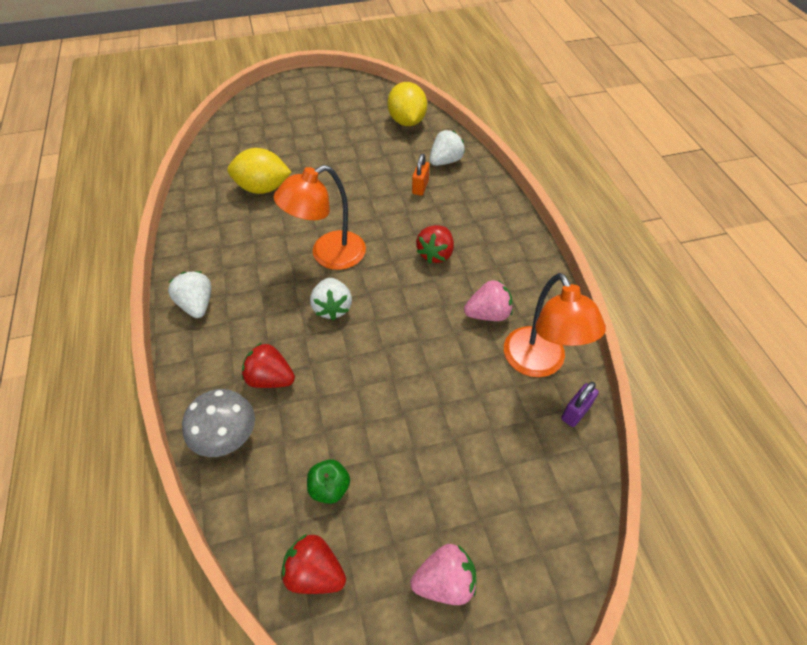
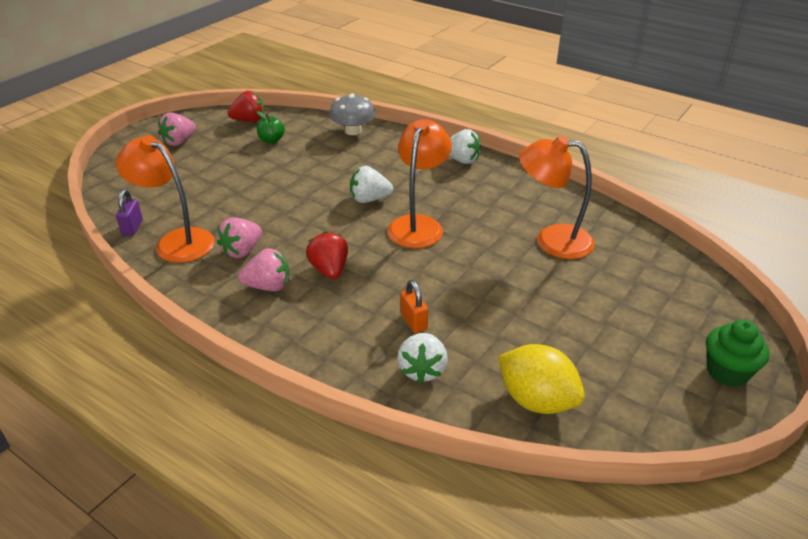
camera: 140 degrees right, 15 degrees down
(263, 188) = (552, 240): yellow lemon -> orange lamp
(270, 378) = (361, 156): red strawberry -> none
(305, 87) = (727, 372): none -> green cupcake
(332, 308) = (369, 199): white strawberry -> white strawberry turned 45 degrees counterclockwise
(491, 266) = (268, 286): none -> pink strawberry

